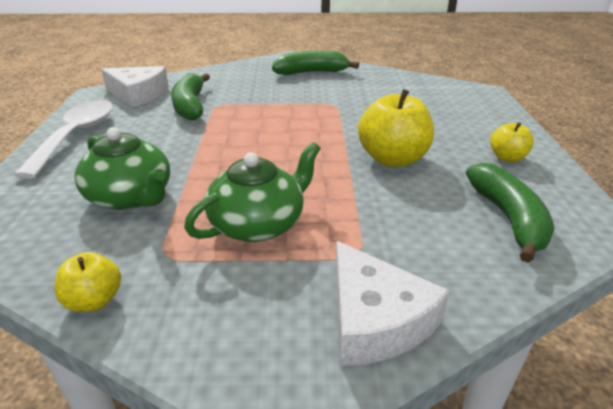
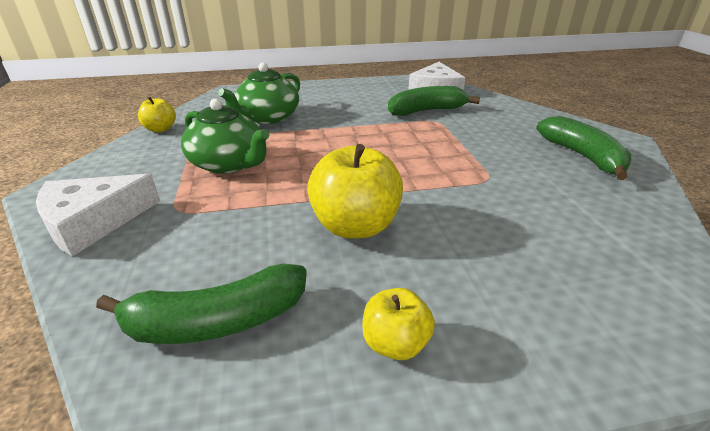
camera: 80 degrees right, 0 degrees up
(76, 136) = (349, 88): white spoon -> none

